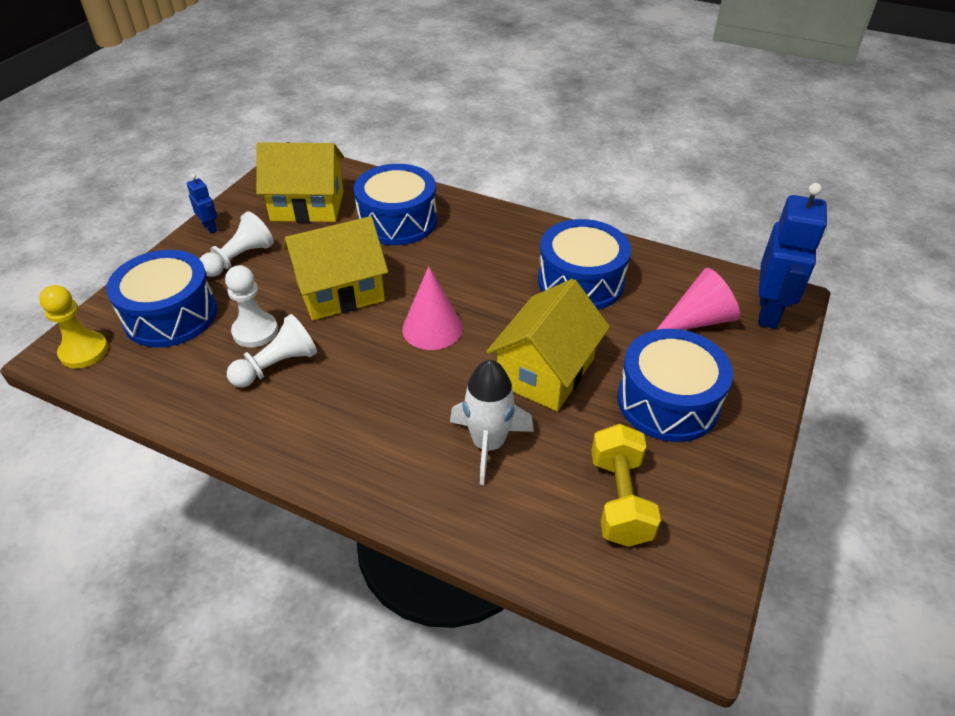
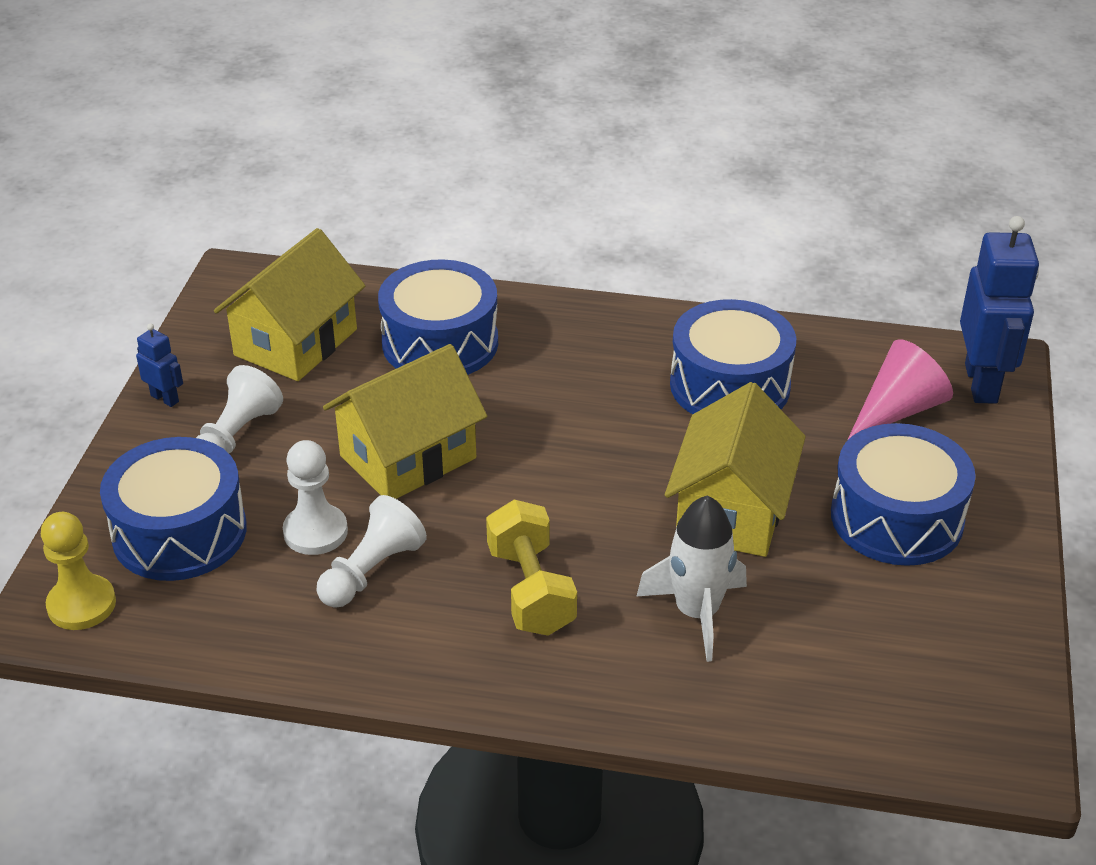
camera: 15 degrees left, 5 degrees down
(307, 206) = (295, 342): yellow house -> yellow house turned 45 degrees counterclockwise
(432, 328) = (559, 483): pink cone -> none
(619, 499) = (881, 643): yellow dumbbell -> yellow dumbbell (531, 590)

